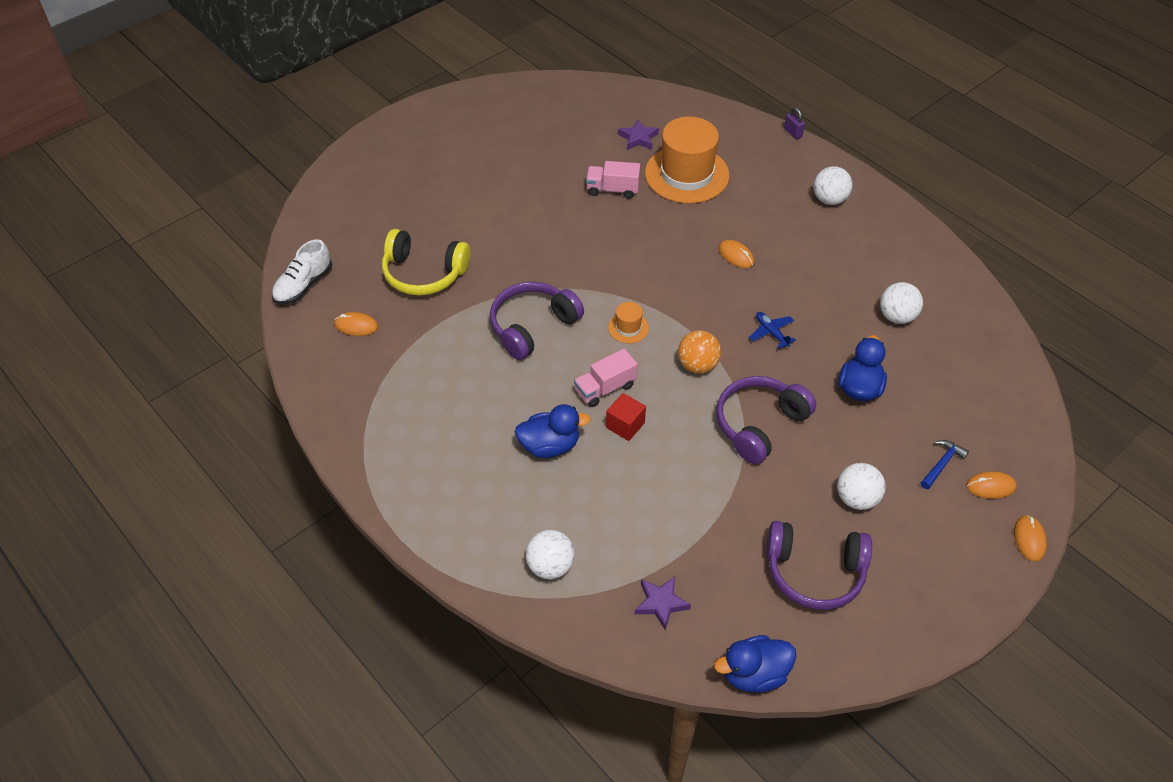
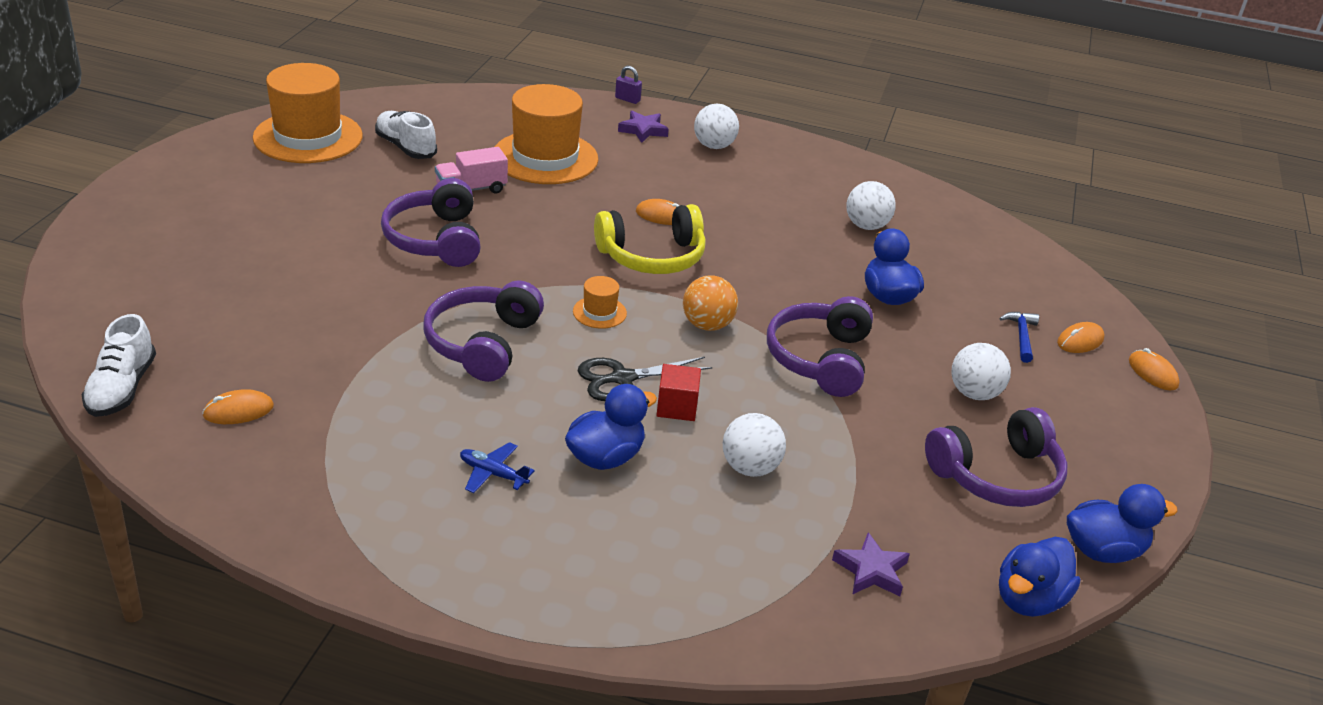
camera: 35 degrees left, 15 degrees down
(424, 273) = (293, 328): yellow headphones -> yellow headphones (652, 256)
(531, 109) = (308, 137): none -> orange hat
(550, 566) = (713, 584): white ball -> white ball (750, 468)
(559, 228) = (436, 240): none -> purple headphones
(592, 137) = (406, 147): none -> white shoe
(605, 388) = (623, 378): pink truck -> black scissors
(638, 138) = (462, 137): purple star -> purple star (643, 130)
(771, 333) = (758, 273): blue plane -> blue plane (493, 474)
(844, 664) = (1103, 550): none -> blue duck

